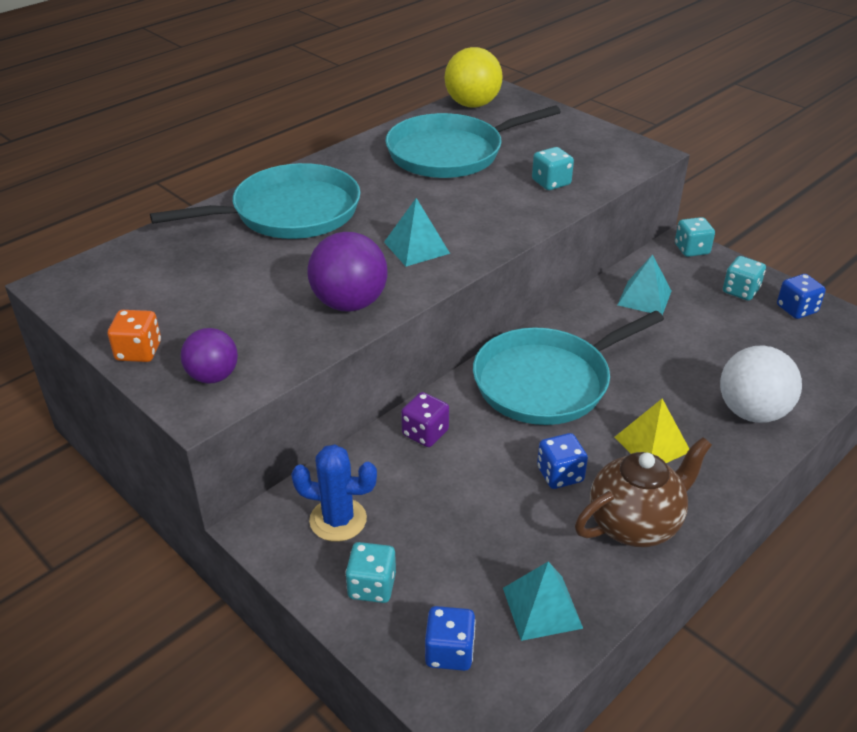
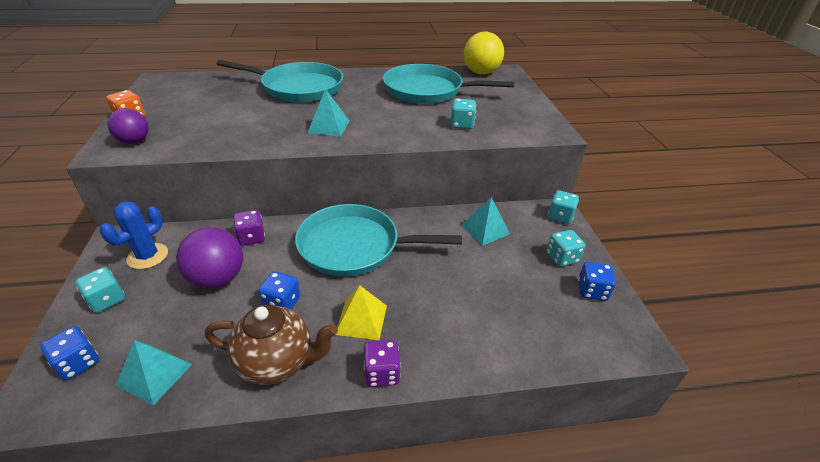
camera: 35 degrees right, 0 degrees up
(338, 520) = (148, 256): blue cactus -> blue cactus turned 75 degrees clockwise
(349, 303) = (249, 138): purple ball -> purple ball (217, 279)
(729, 475) = (381, 373): none -> purple dice
(752, 412) = (459, 340): white ball -> none

